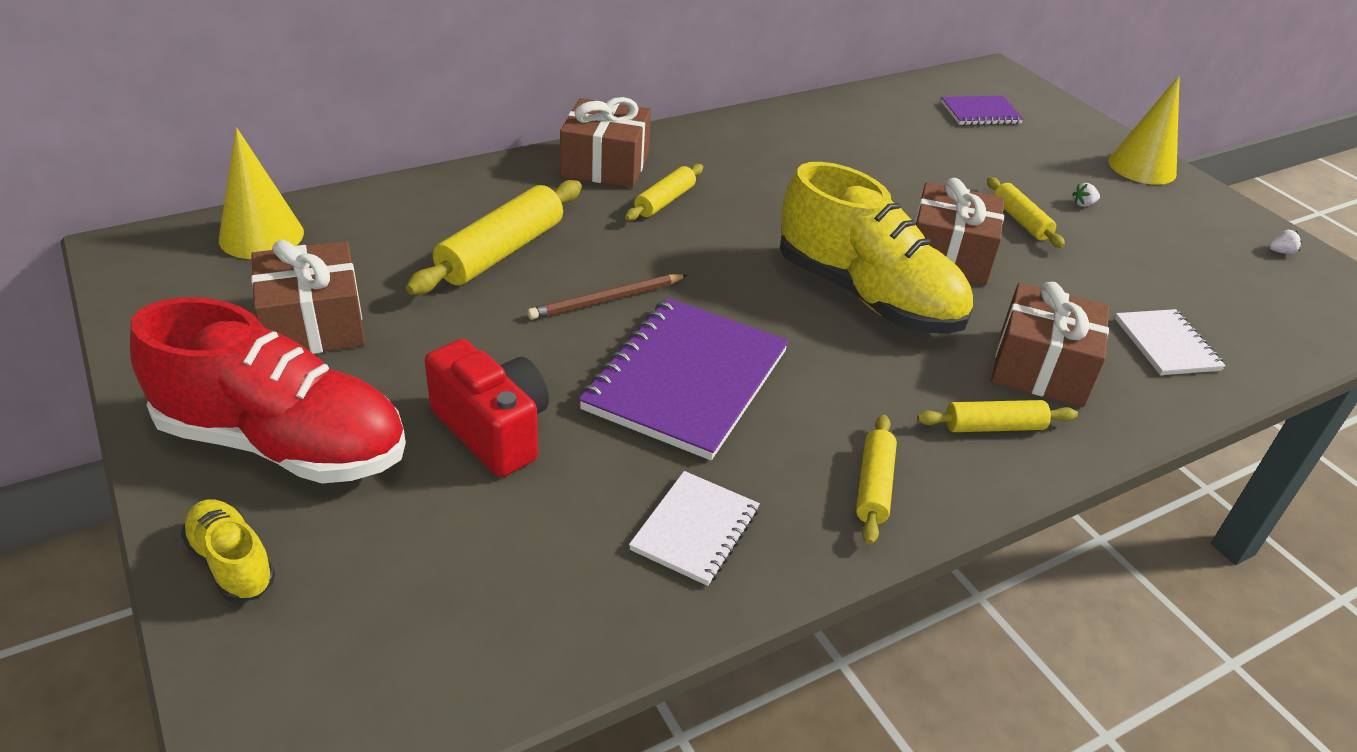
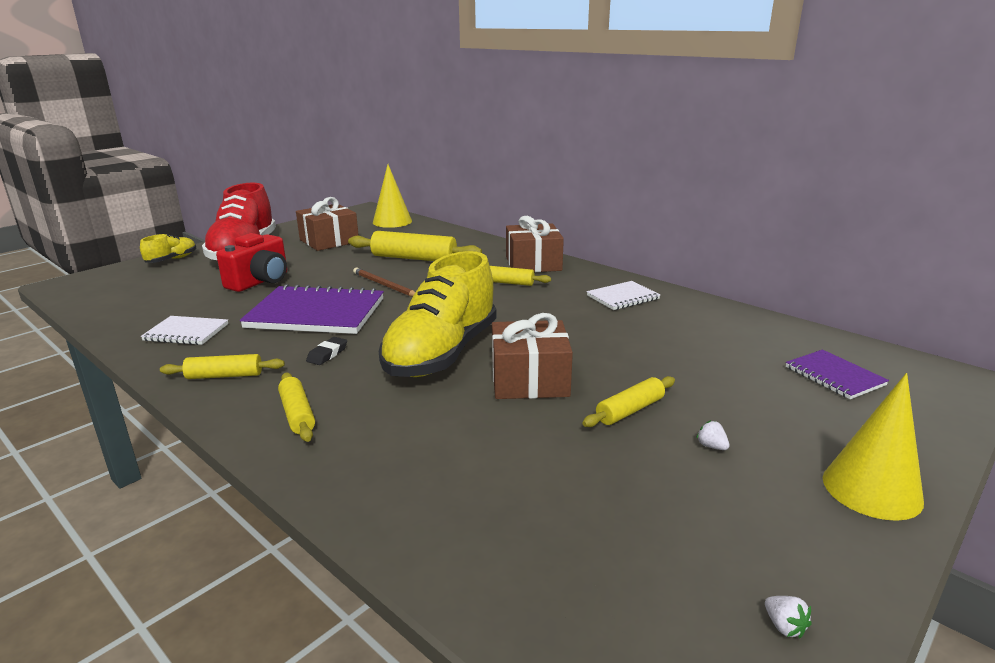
camera: 75 degrees right, 15 degrees down
(836, 385) = (327, 354): none -> black eraser
(1041, 367) = (385, 432): brown gift -> none
(1166, 344) = (463, 506): white notebook -> white notebook (622, 297)

